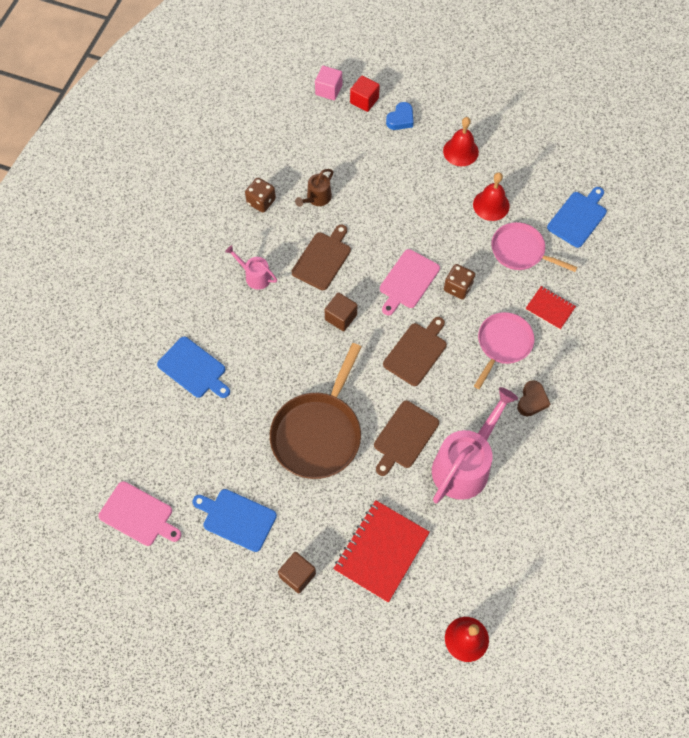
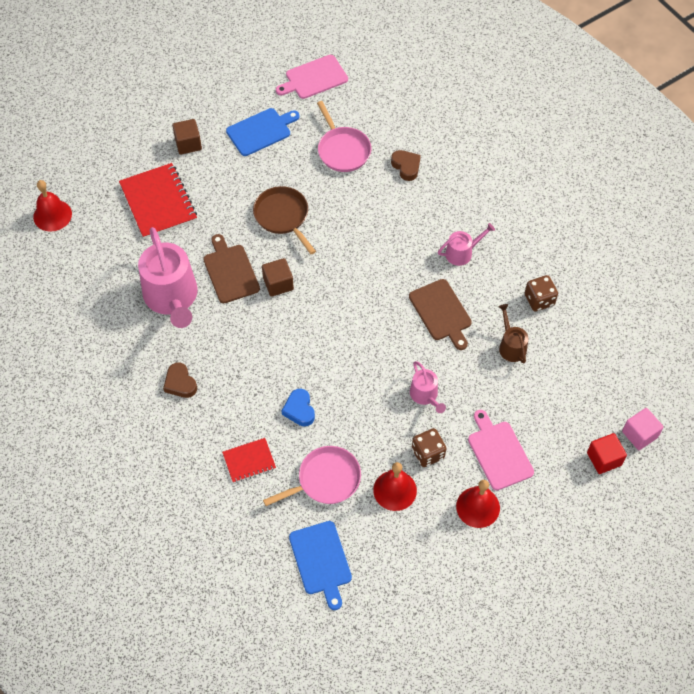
camera: 125 degrees right, 5 degrees down
(194, 369) = (406, 167): blue cutting board -> brown heart
(318, 433) = (283, 216): brown pan -> brown pan, size x0.64
(341, 317) = (372, 292): brown cube -> brown cube (278, 284)
(400, 119) = (557, 477): blue heart -> blue heart (299, 410)
(402, 229) = (425, 395): none -> pink watering can
(408, 281) = (367, 364): pink cutting board -> pink cutting board (499, 452)
(416, 352) = (295, 327): brown cutting board -> none
(458, 287) = (330, 400): brown dice -> brown dice (428, 453)
(503, 344) = (247, 397): pink pan -> pink pan (342, 150)

